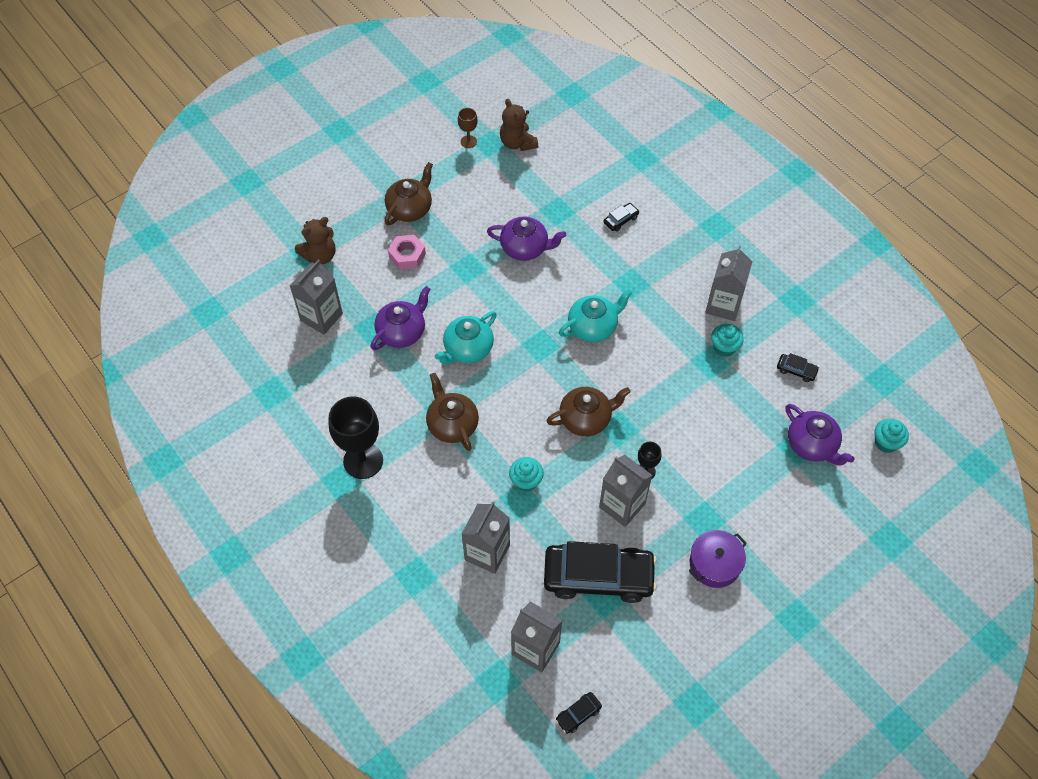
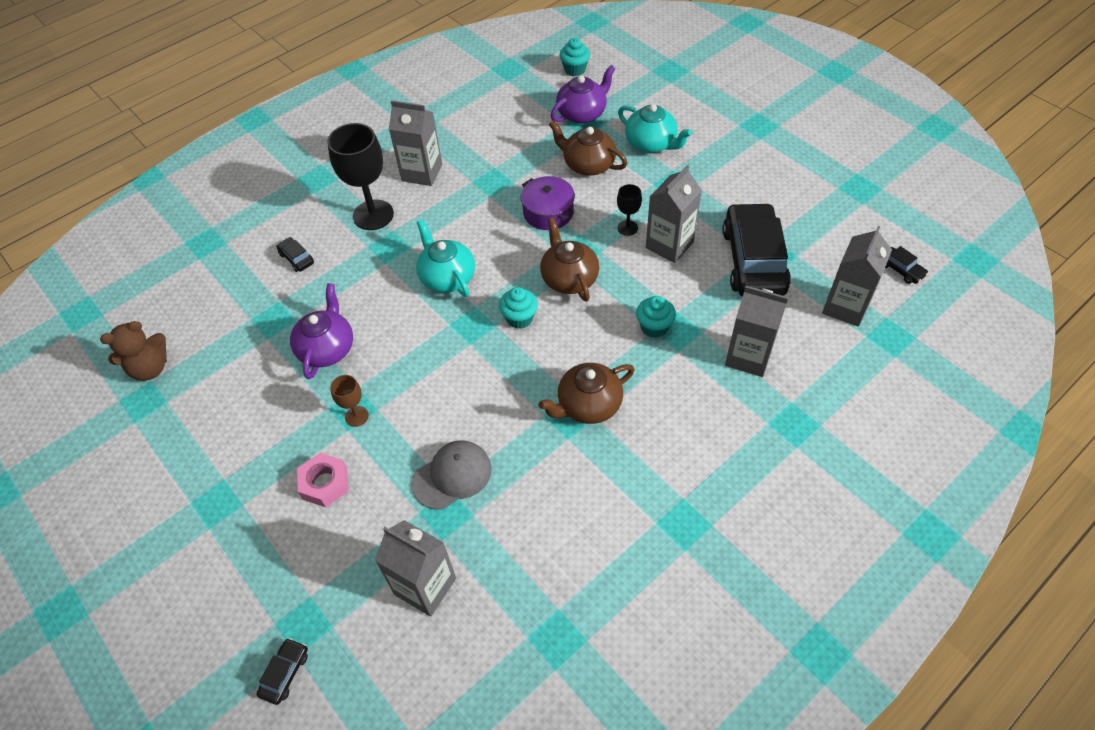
camera: 90 degrees left, 5 degrees down
(320, 255) = (312, 605): brown teddy bear -> none
(363, 461) = (652, 500): black goblet -> black goblet (373, 215)
(402, 332) = (452, 476): purple teapot -> grey cap
(410, 208) = (241, 489): brown teapot -> brown teapot (588, 164)
(467, 349) = (478, 398): turquoise teapot -> turquoise teapot (651, 144)
(468, 141) = (133, 426): brown goblet -> brown goblet (356, 416)
(714, 564) = (719, 177): purple pot -> purple pot (548, 212)
(724, 347) = (475, 171): turquoise cupcake -> turquoise cupcake (519, 318)
(796, 370) = (501, 122): black car -> black car (285, 673)

